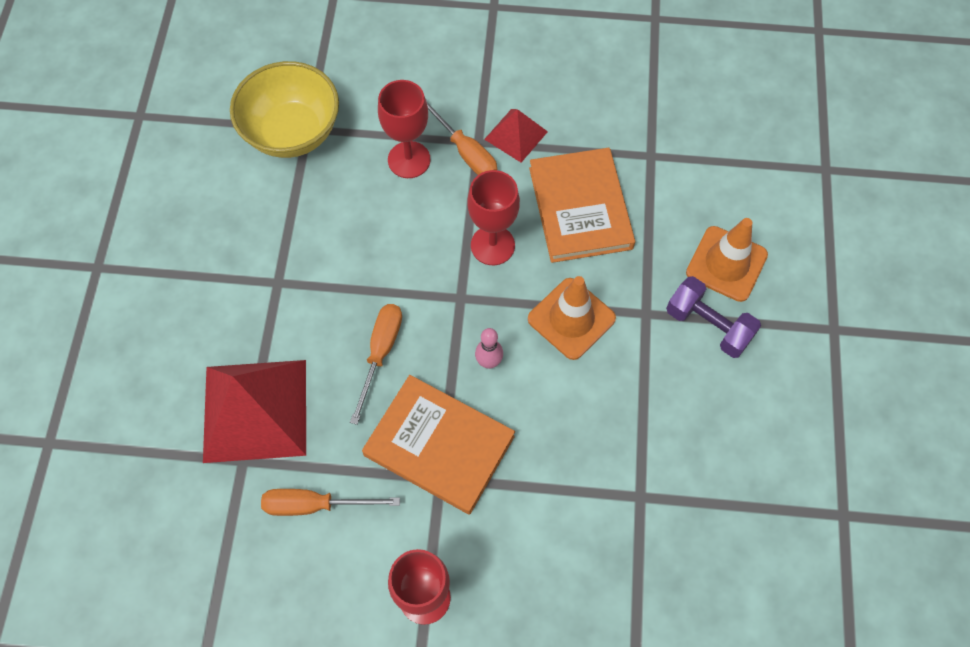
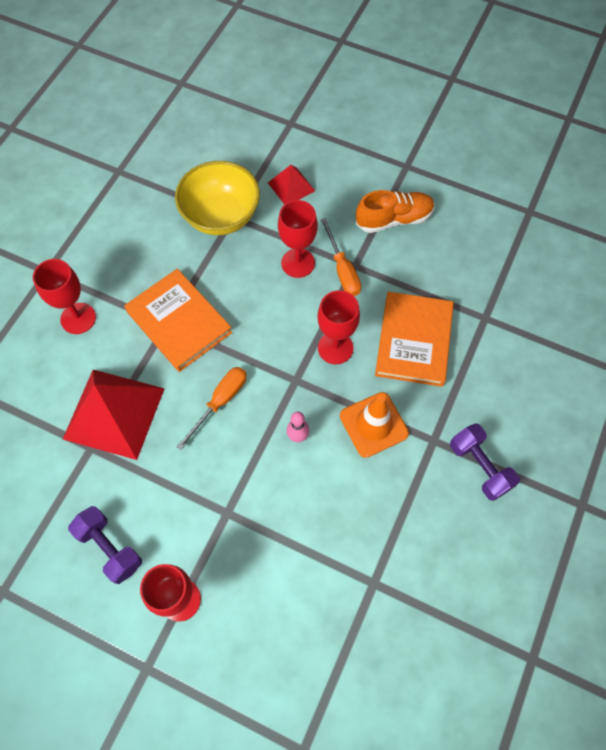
camera: 20 degrees right, 0 degrees up
(162, 311) = (78, 318): none -> red goblet
(315, 505) = (129, 499): orange screwdriver -> none
(315, 569) = (110, 548): none -> purple dumbbell
(439, 445) = (236, 487): orange book -> orange book (179, 322)
(503, 74) = (394, 219): none -> orange shoe
(516, 135) = (385, 269): red pyramid -> red pyramid (291, 186)
(726, 264) = (513, 422): orange traffic cone -> none

